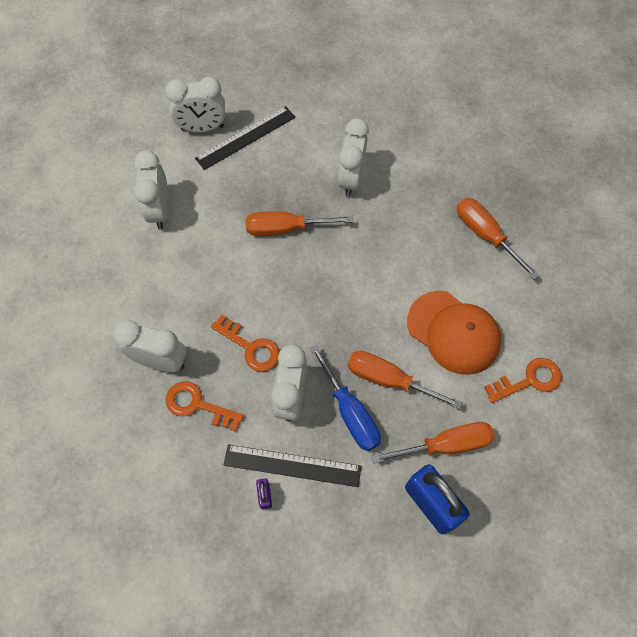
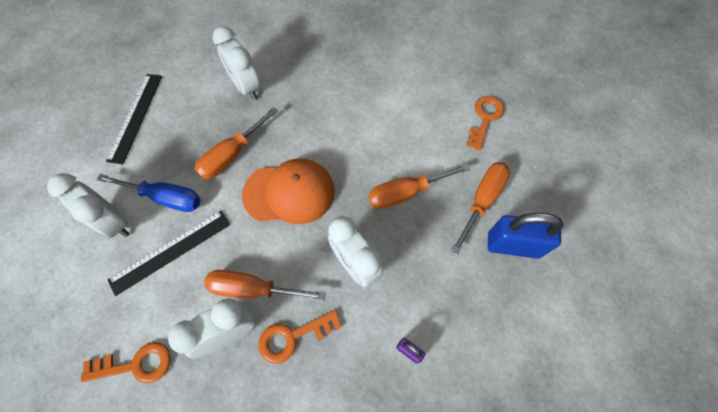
camera: 45 degrees left, 0 degrees up
(202, 128) = (91, 136): white clock -> none
(250, 347) = (290, 257): orange key -> orange key (135, 364)
(292, 465) = (405, 310): black ruler -> black ruler (171, 251)
(350, 412) = (404, 237): blue screwdriver -> blue screwdriver (165, 198)
(453, 332) = (413, 128): orange cap -> orange cap (289, 193)
(485, 235) = (370, 55): orange screwdriver -> orange screwdriver (253, 289)

